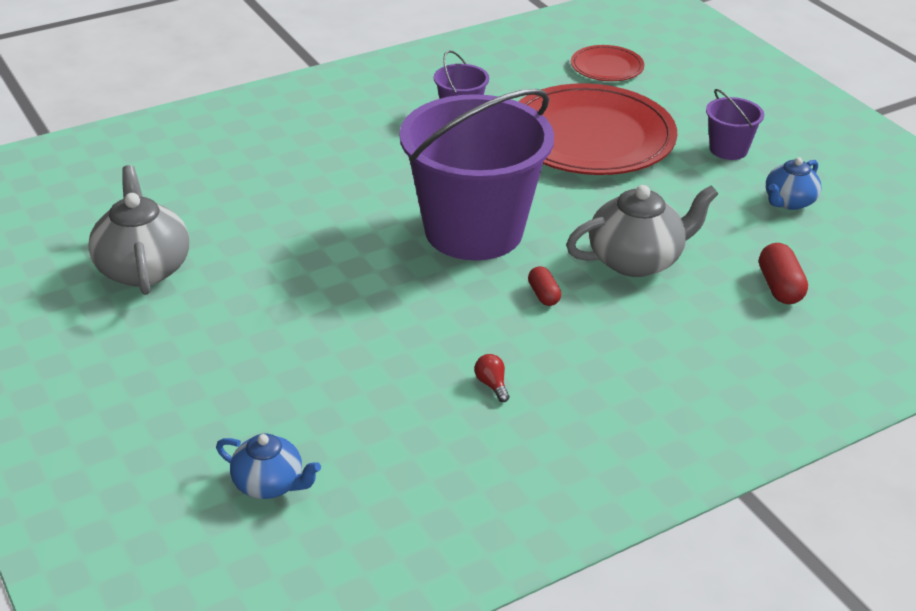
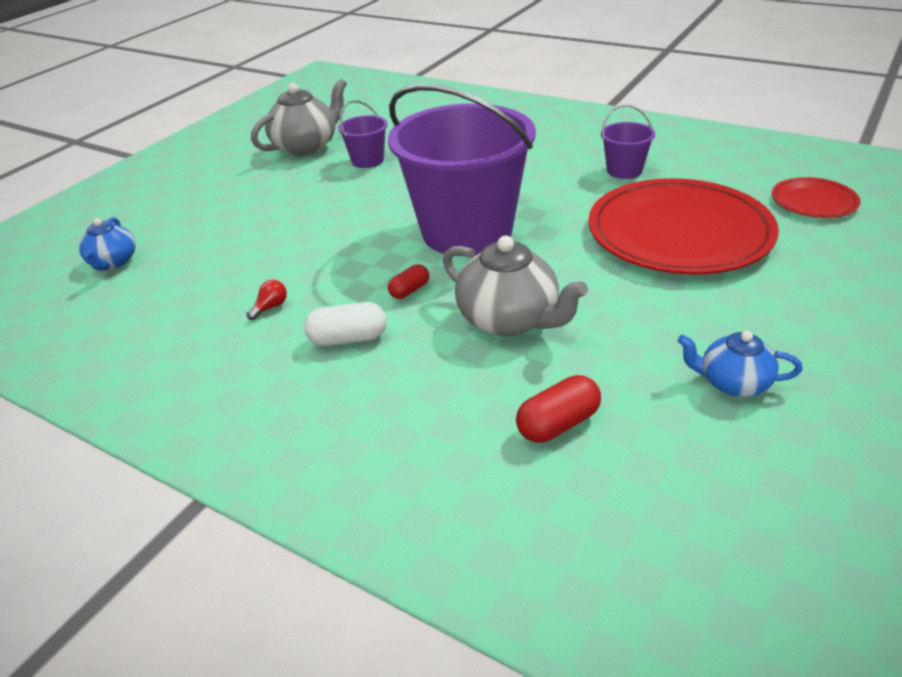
camera: 65 degrees right, 0 degrees up
(589, 352) = (348, 339): none -> white capsule
(728, 149) = (777, 312): purple bucket -> purple bucket (367, 160)

